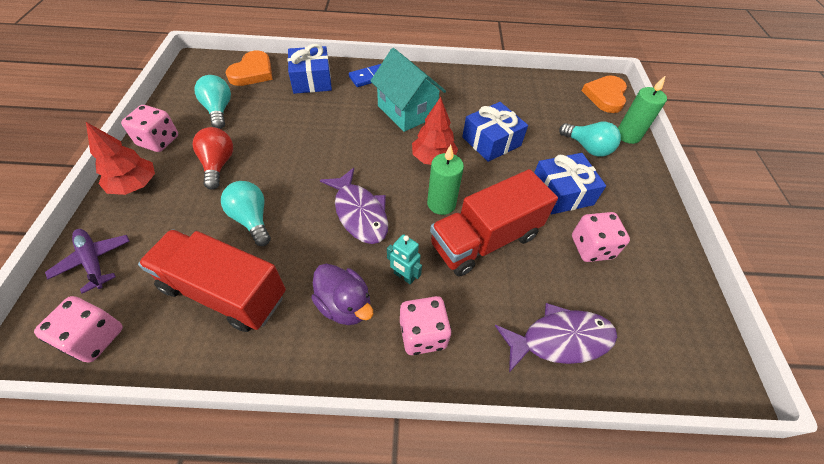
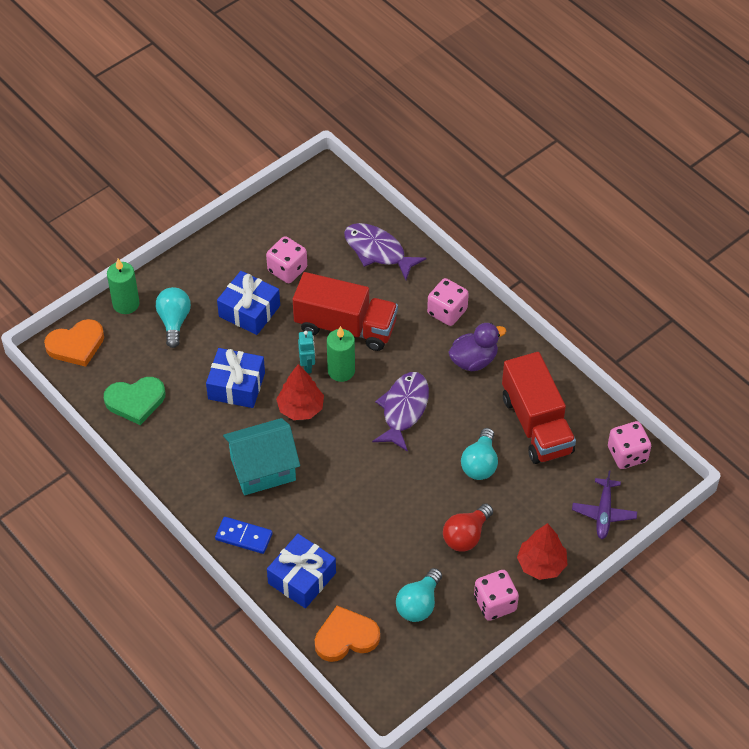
camera: 130 degrees left, 0 degrees up
(344, 305) = (474, 360): purple duck -> purple duck turned 60 degrees clockwise
(404, 276) = (422, 347): turquoise robot -> turquoise robot (307, 366)
(407, 111) = (263, 469): turquoise house -> turquoise house turned 60 degrees clockwise
(528, 94) = (135, 401): none -> green heart

